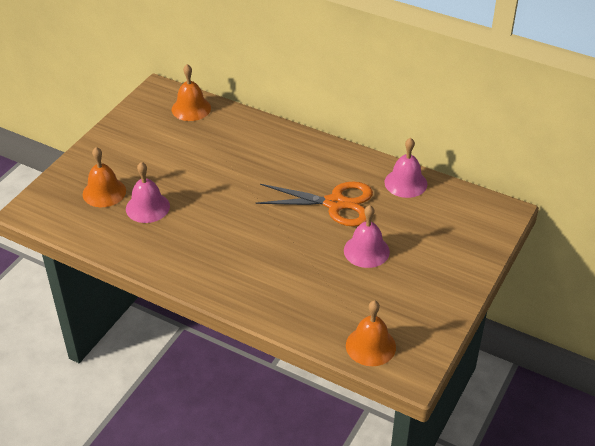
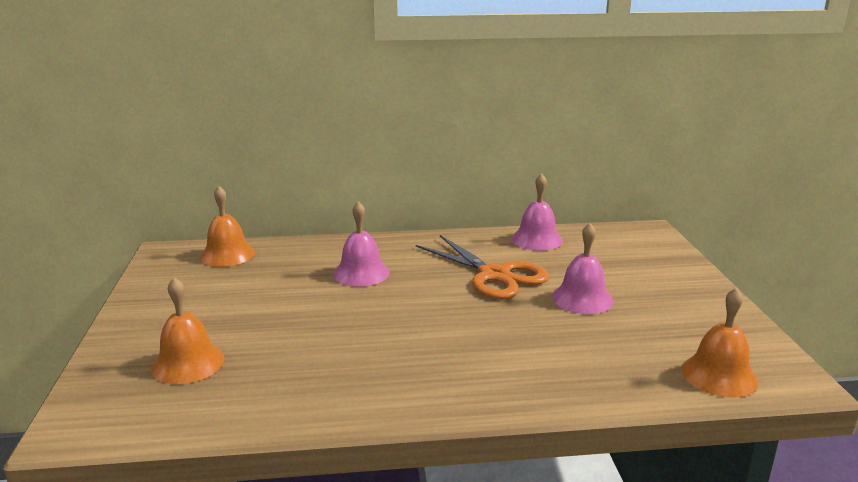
camera: 35 degrees left, 20 degrees down
(147, 207) = (272, 355): pink bell -> pink bell (361, 273)
(335, 203) = (494, 275): orange scissors -> orange scissors turned 75 degrees clockwise

